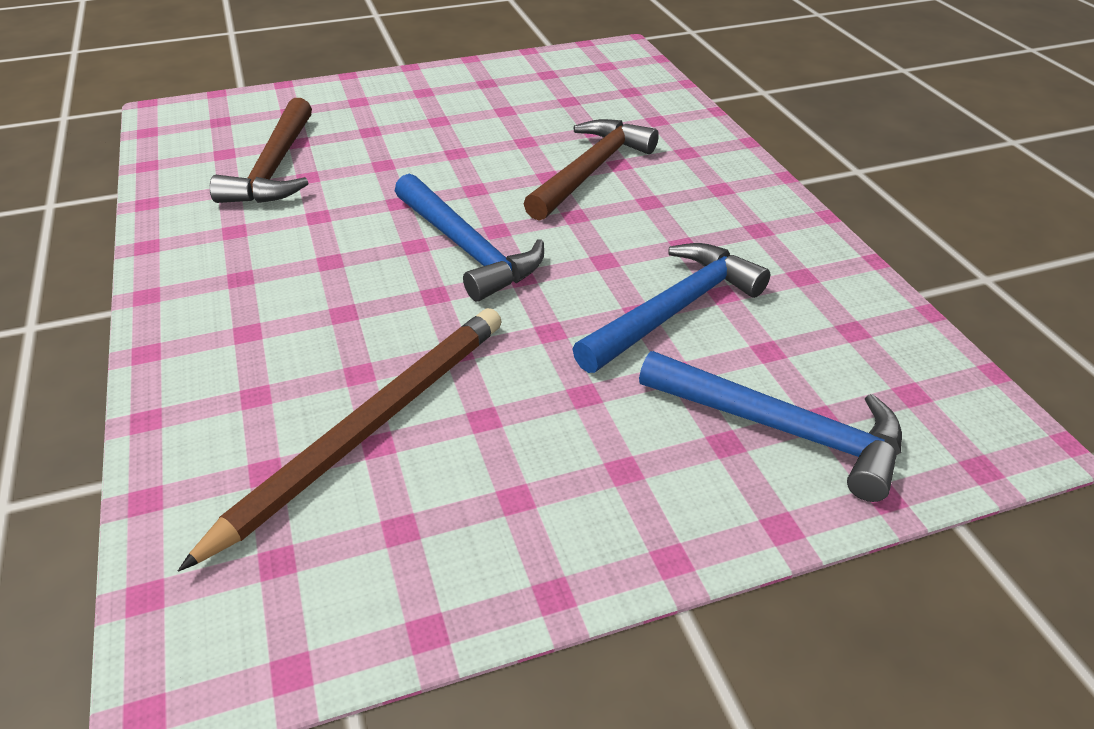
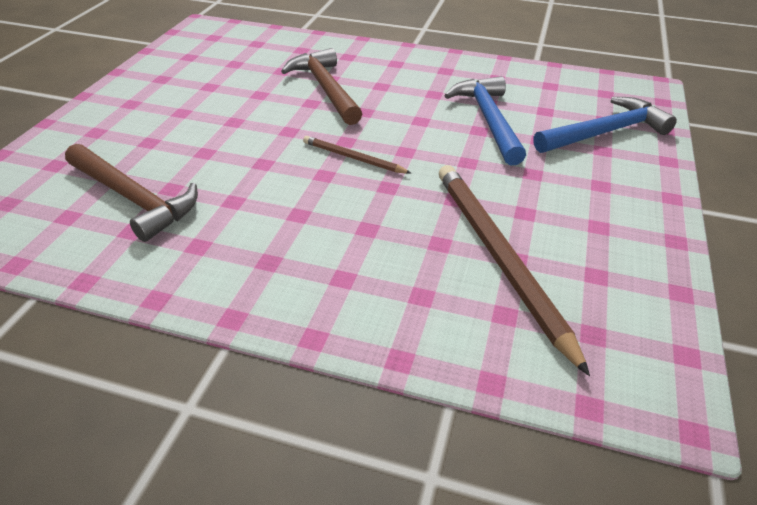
camera: 55 degrees left, 0 degrees up
(467, 249) = (353, 158): blue hammer -> brown pencil

